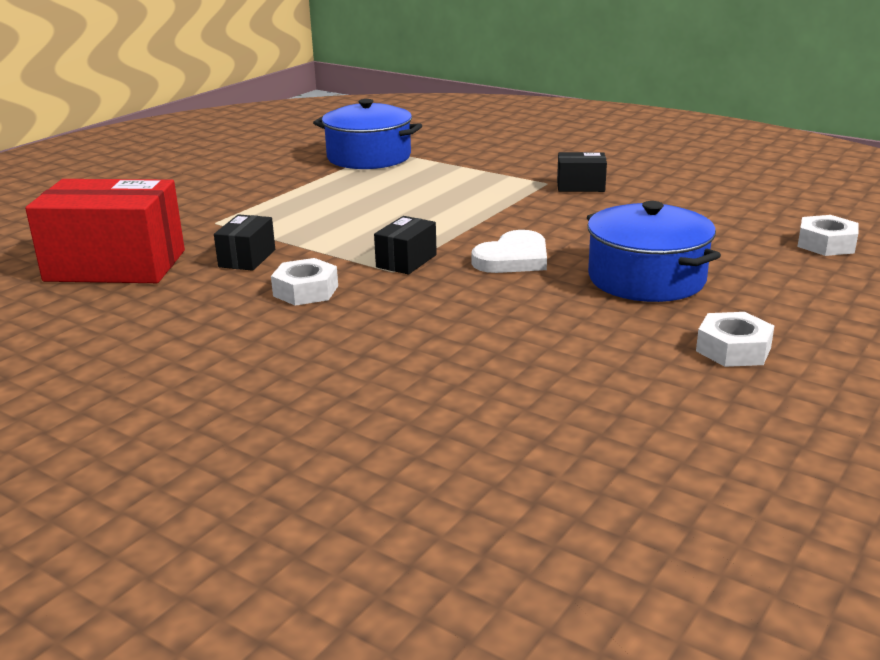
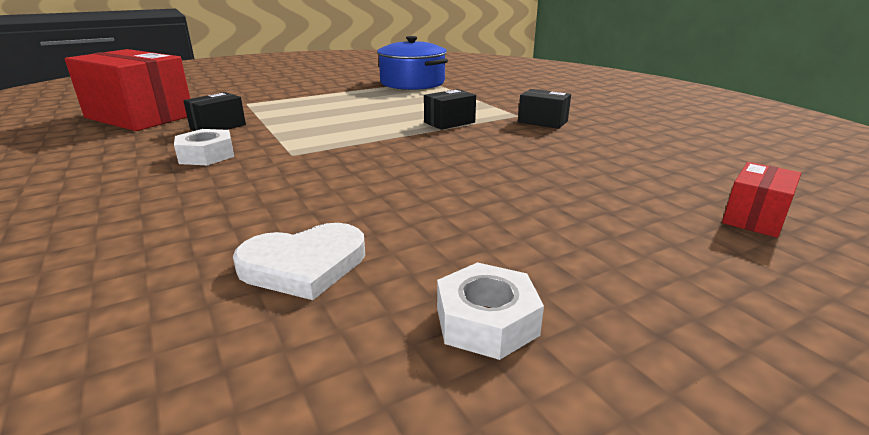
camera: 25 degrees right, 0 degrees up
(406, 261) = (315, 149): black box -> black box (449, 122)
(513, 258) = (399, 164): white heart -> white heart (304, 265)
(646, 278) = (495, 208): blue pot -> none
(826, 244) = (755, 217): white nut -> red box

